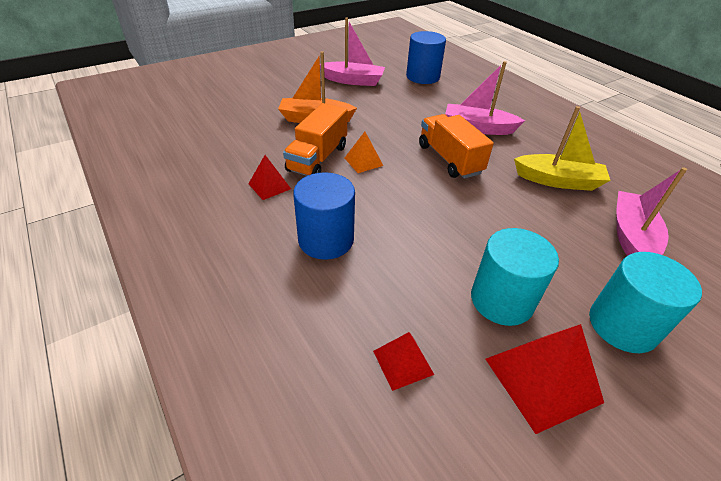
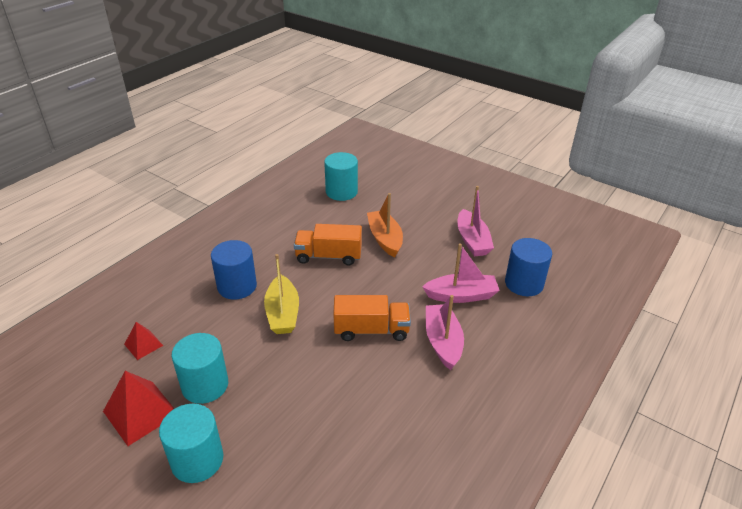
camera: 70 degrees right, 5 degrees down
(205, 124) = (341, 192): none -> turquoise cylinder
(269, 186) = (282, 245): red pyramid -> none
(363, 161) = (338, 280): orange pyramid -> none
(449, 159) = (371, 330): orange truck -> orange truck turned 45 degrees clockwise
(558, 181) = (378, 413): yellow boat -> yellow boat (282, 313)
(631, 236) = (312, 473): pink boat -> pink boat (461, 295)

